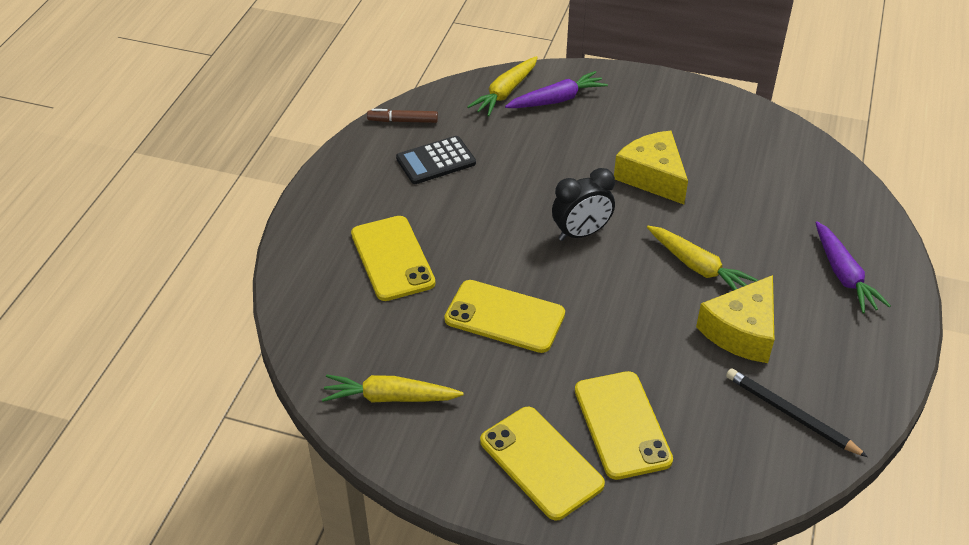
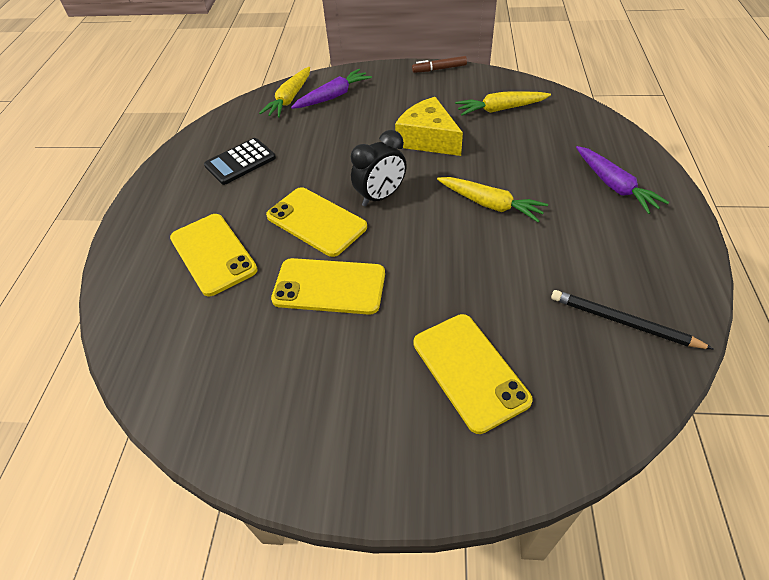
camera: 10 degrees left, 5 degrees up
(390, 397) = (229, 397): yellow carrot -> yellow carrot (500, 109)
(403, 121) = (206, 135): brown marker -> brown marker (439, 69)
(541, 463) = (400, 433): yellow phone -> yellow phone (316, 222)
(741, 331) = (548, 253): yellow cheese -> none

